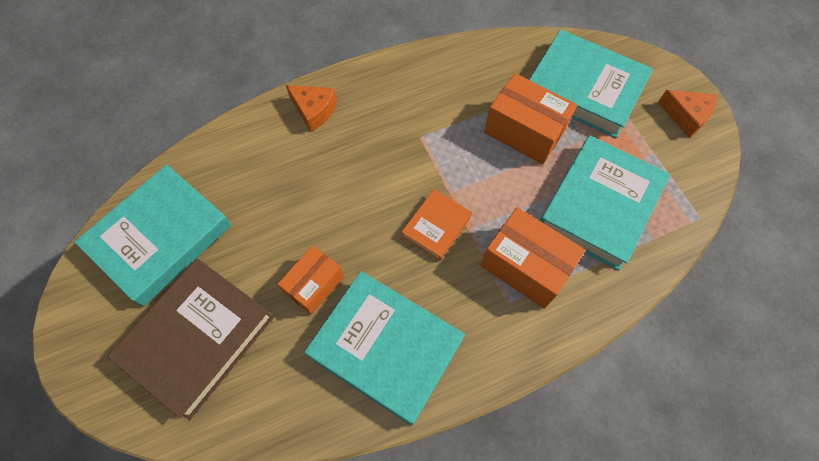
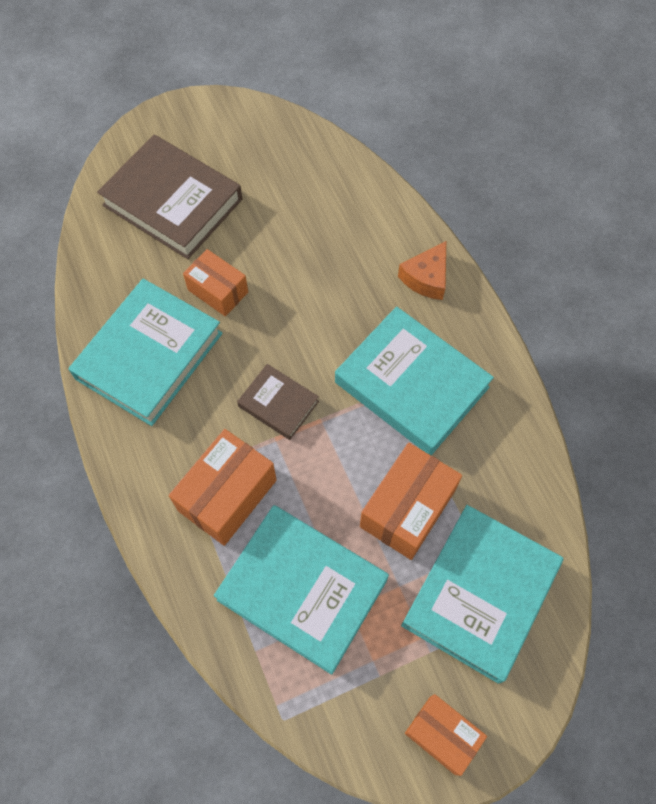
camera: 90 degrees right, 0 degrees up
(160, 237) = (273, 160): turquoise book -> turquoise book (411, 385)
(436, 226) = (278, 404): orange book -> brown book
(686, 116) = (442, 735): orange cheese -> orange box

